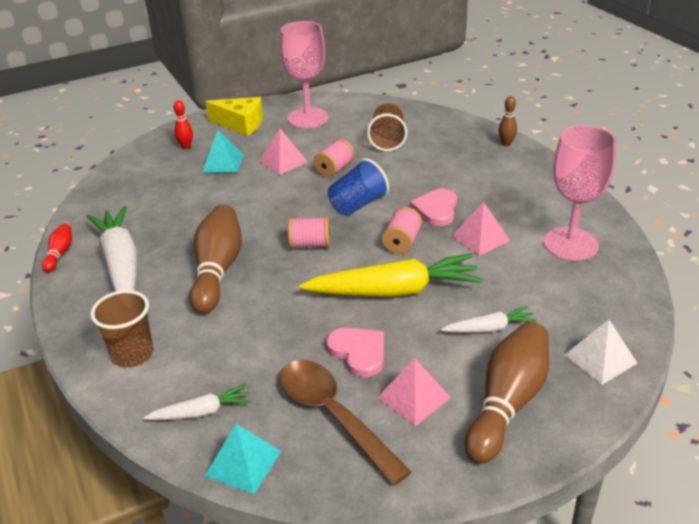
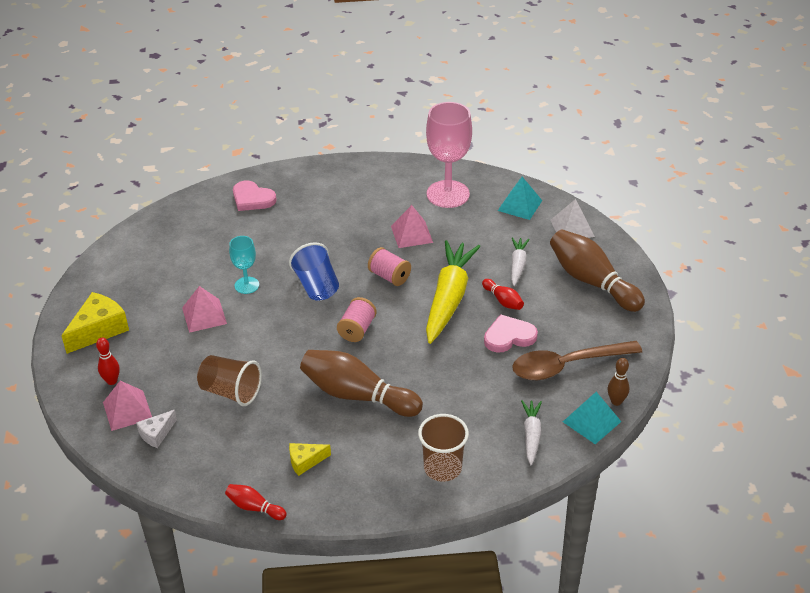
camera: 70 degrees left, 5 degrees up
(121, 265) = (305, 461): white carrot -> yellow cheese
(134, 183) = (156, 434): none -> white cheese
(223, 163) = (171, 358): turquoise pyramid -> turquoise pyramid (520, 205)
(308, 118) = (131, 278): pink goblet -> none
(334, 169) = (246, 285): pink spool -> turquoise goblet
(387, 140) = (222, 238): brown cup -> brown cup (231, 392)
(414, 397) = (567, 322): pink pyramid -> pink pyramid (127, 410)
(417, 332) = (503, 301): none -> red bowling pin
(436, 209) = (356, 244): pink heart -> pink heart (252, 198)
(506, 144) = (287, 174): brown bowling pin -> brown bowling pin (616, 401)

